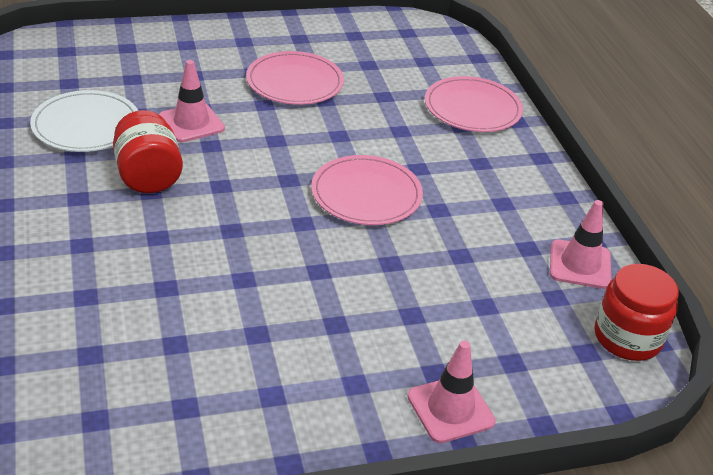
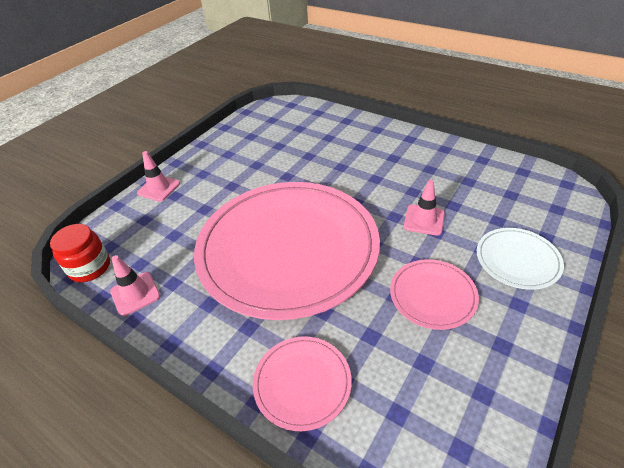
camera: 145 degrees right, 5 degrees up
(86, 125) = (456, 183): white plate -> white plate (517, 260)
(148, 176) = (389, 183): red jar -> none
(366, 194) = (288, 249): pink plate -> pink plate, size x2.39

